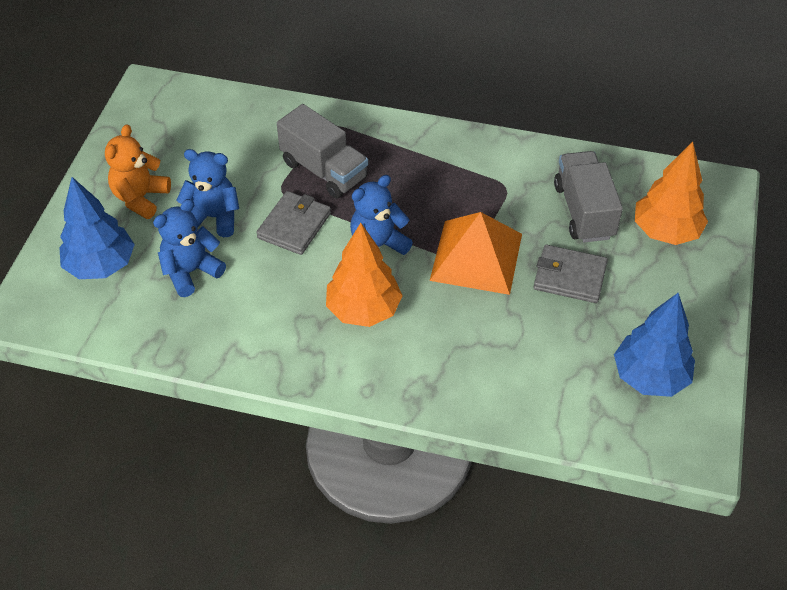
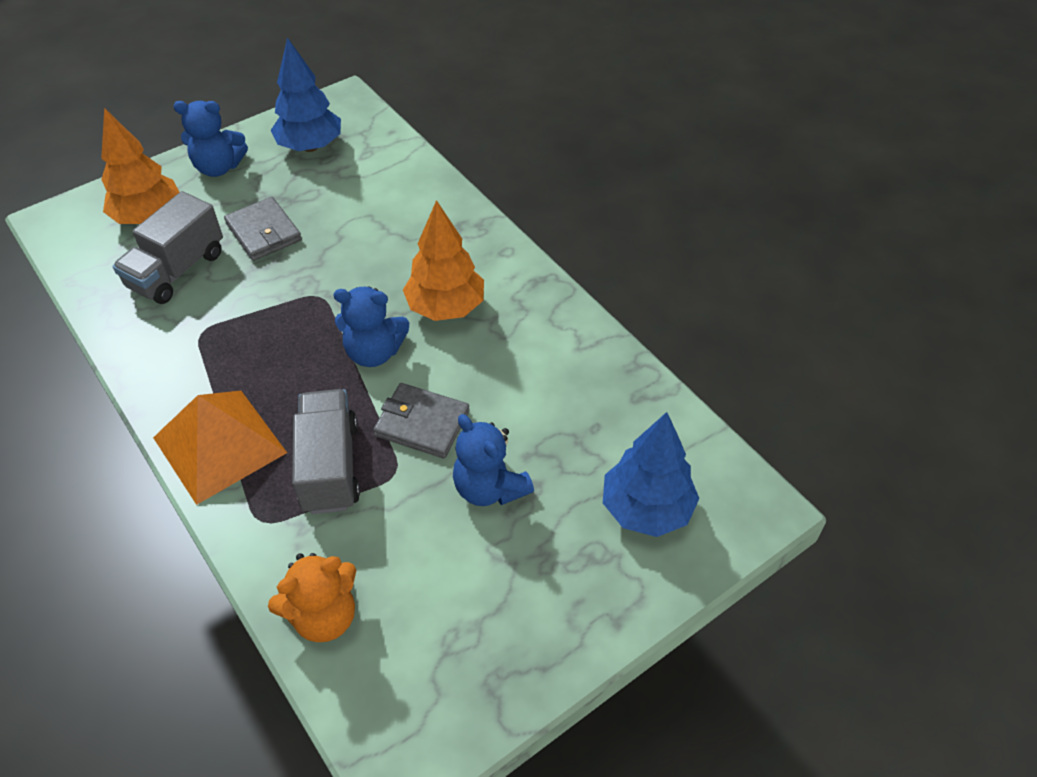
camera: 140 degrees left, 0 degrees up
(140, 198) = (546, 570): orange teddy bear -> orange teddy bear (324, 616)
(191, 272) = (561, 441): blue teddy bear -> blue teddy bear (218, 167)
(294, 226) = (422, 423): grey wallet -> grey wallet turned 45 degrees clockwise
(476, 257) = (308, 291): orange pyramid -> orange pyramid (220, 445)

